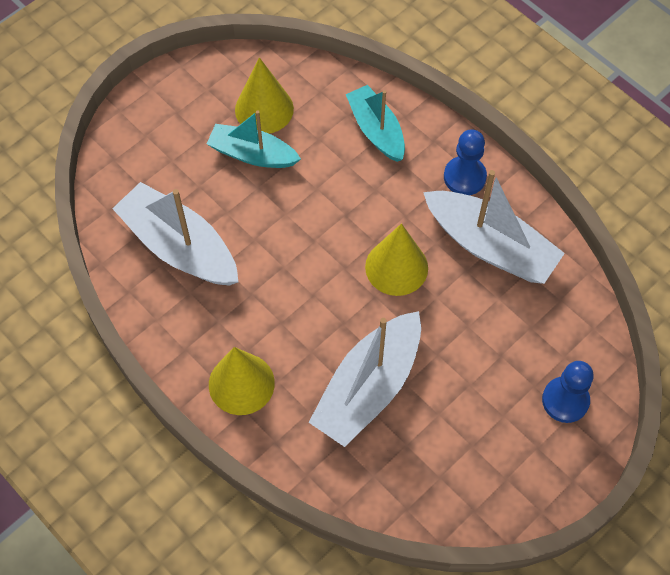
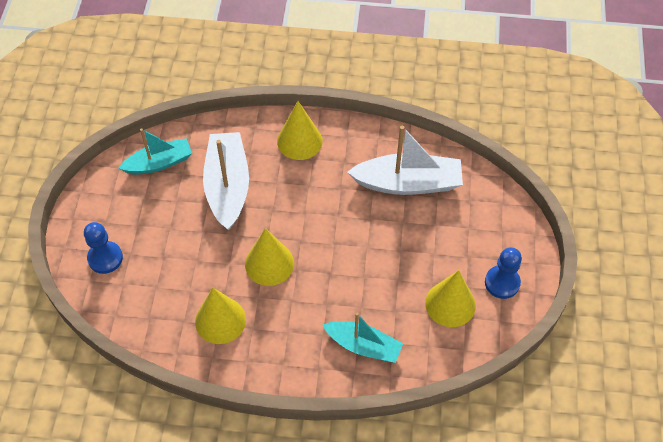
camera: 140 degrees right, 5 degrees down
(252, 154) = (425, 268): turquoise boat -> turquoise boat (159, 163)
(464, 177) = (275, 356): blue pawn -> blue pawn (502, 283)
(490, 246) = (220, 320): white boat -> yellow cone

